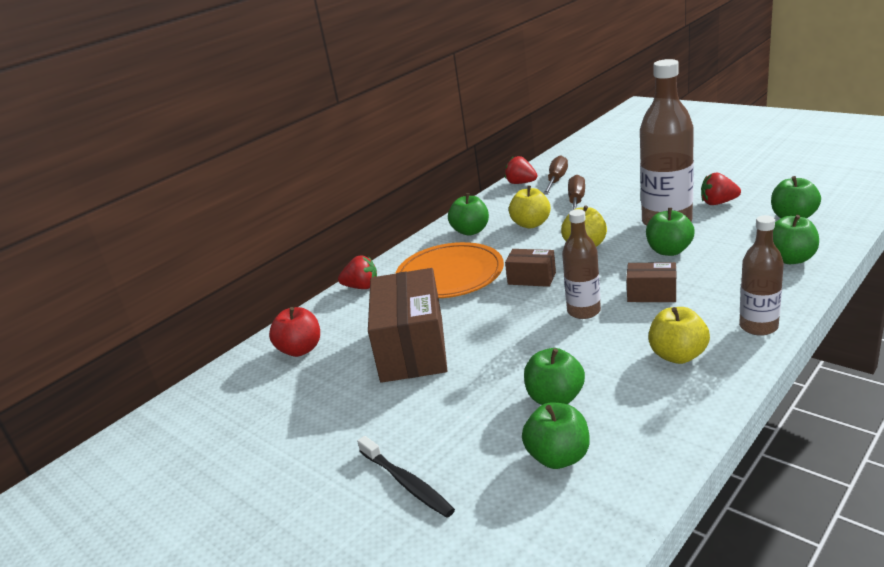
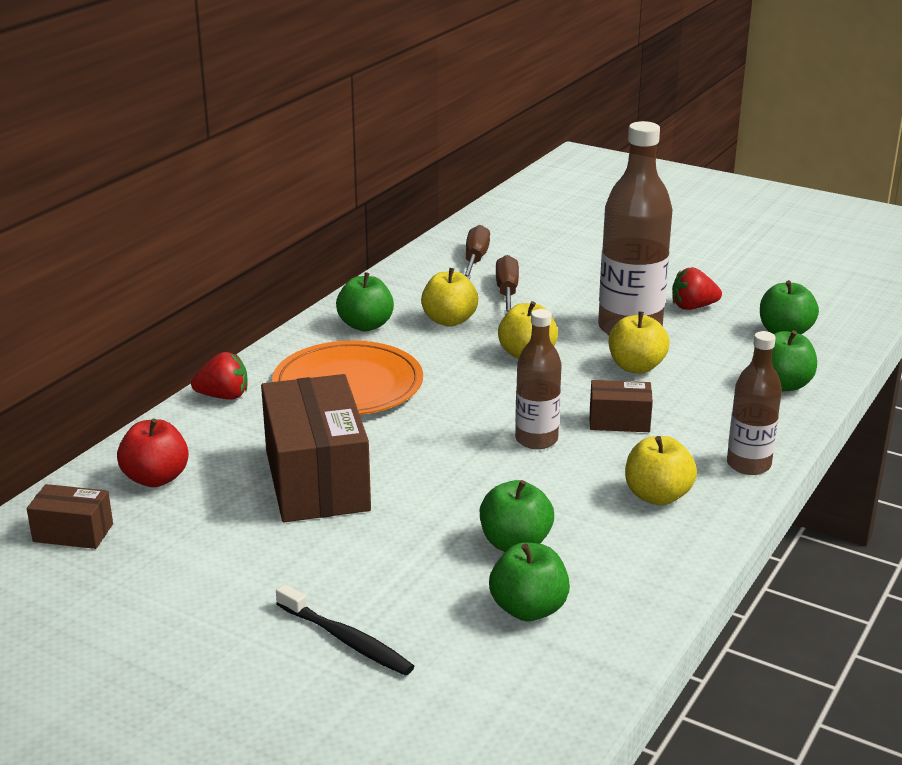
camera: 15 degrees left, 0 degrees up
(521, 183) = (425, 260): red strawberry -> none
(531, 278) = (462, 395): brown box -> brown box (73, 533)
(669, 251) = (636, 367): green apple -> yellow apple

